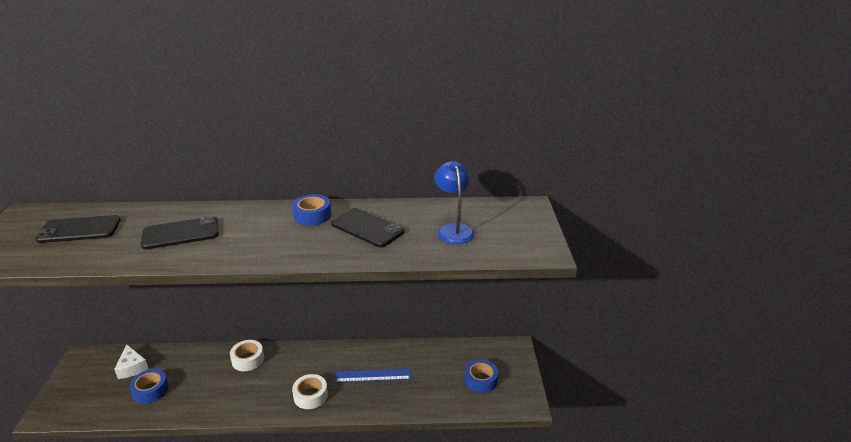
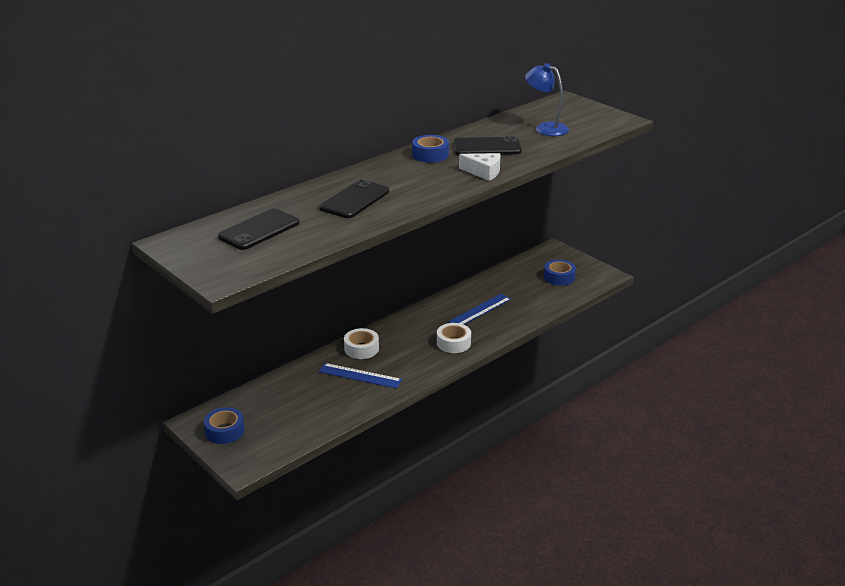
camera: 40 degrees left, 0 degrees up
(132, 367) = (264, 403): white cheese -> white cheese (483, 172)
(150, 390) = (313, 405): blue tape -> blue tape (225, 431)
(212, 384) = (360, 376): none -> blue ruler

